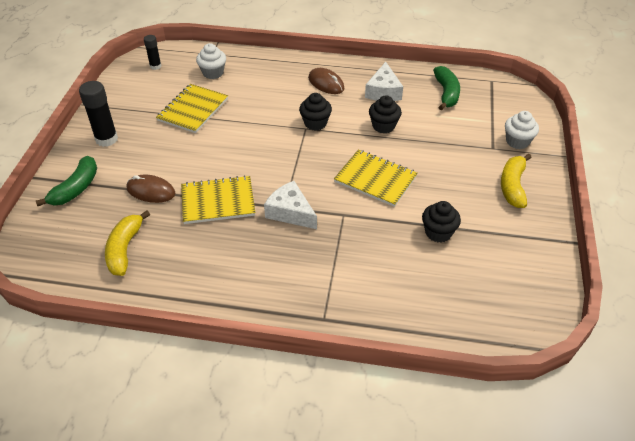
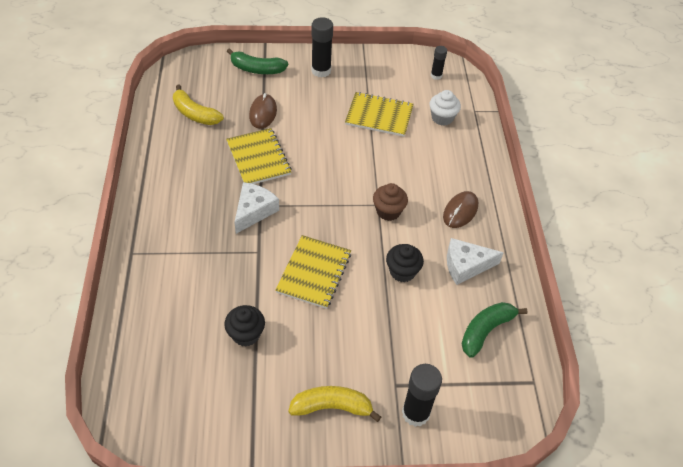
camera: 75 degrees right, 5 degrees up
(125, 249) = (195, 114): yellow banana -> yellow banana turned 135 degrees counterclockwise
(315, 123) = (388, 211): black cupcake -> brown cupcake
(446, 93) = (486, 330): green banana -> green banana turned 150 degrees clockwise
(517, 141) = (415, 413): white cupcake -> black glue stick

